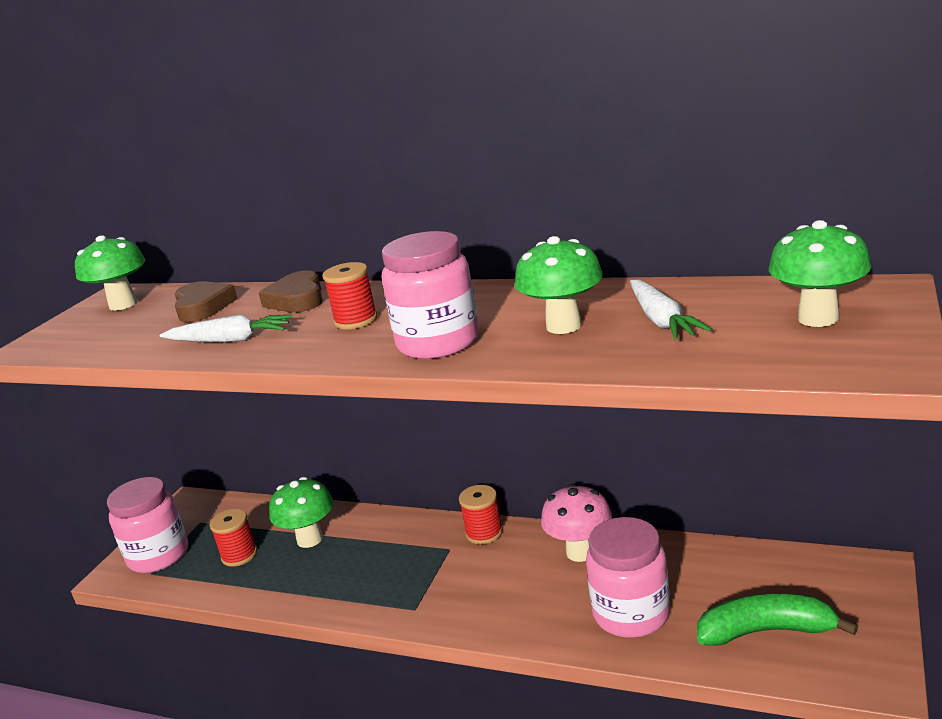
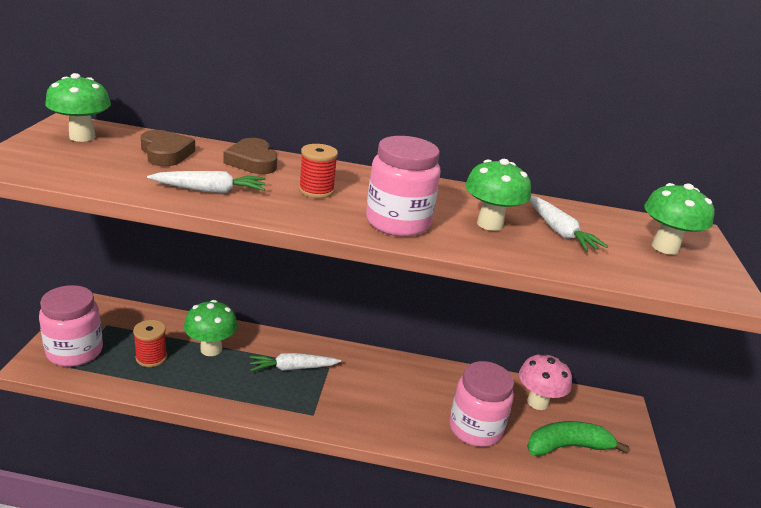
camera: 20 degrees left, 5 degrees up
(403, 553) = (293, 368): none -> white carrot
(484, 533) = (353, 357): red spool -> none
(580, 552) = (428, 378): pink mushroom -> pink mushroom (537, 402)

